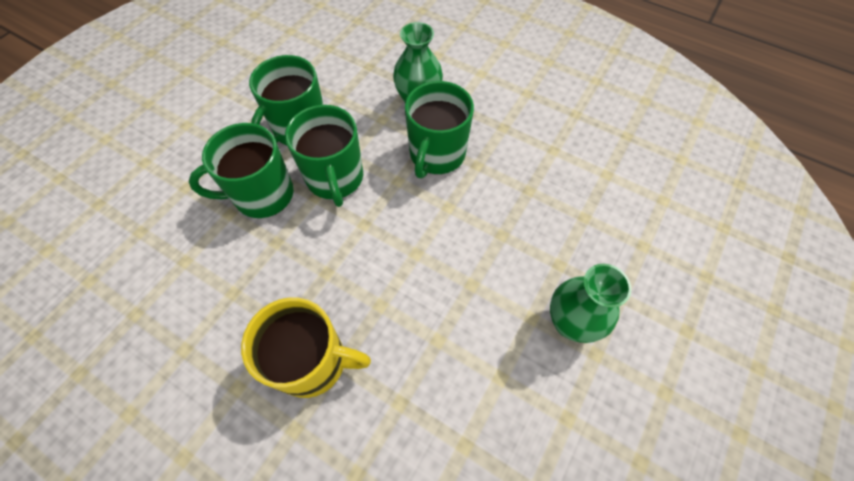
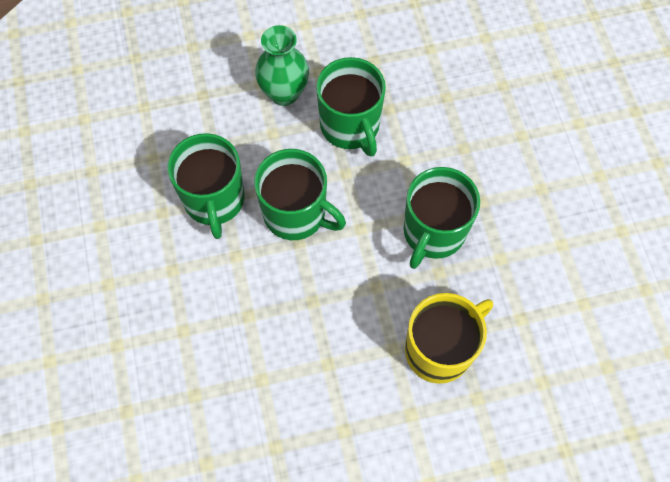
camera: 45 degrees left, 5 degrees up
(262, 195) = (255, 278): green mug -> green mug (433, 232)
(570, 322) = (566, 169): green vase -> none

